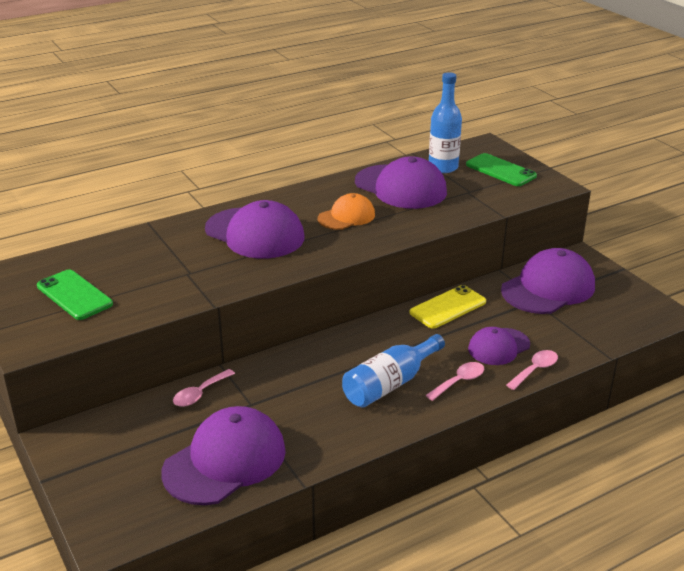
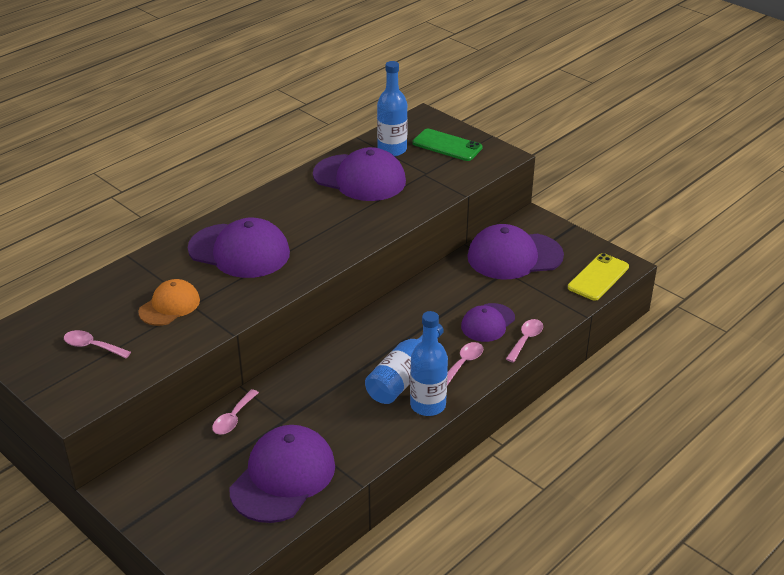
camera: 15 degrees left, 5 degrees up
(74, 295) = (92, 346): green phone -> pink spoon
(346, 216) = (320, 219): orange cap -> orange cap (169, 306)
(405, 417) = (428, 405): none -> blue bottle
(448, 307) = (430, 291): yellow phone -> yellow phone (598, 277)
(548, 288) = (514, 256): purple cap -> purple cap turned 135 degrees counterclockwise

